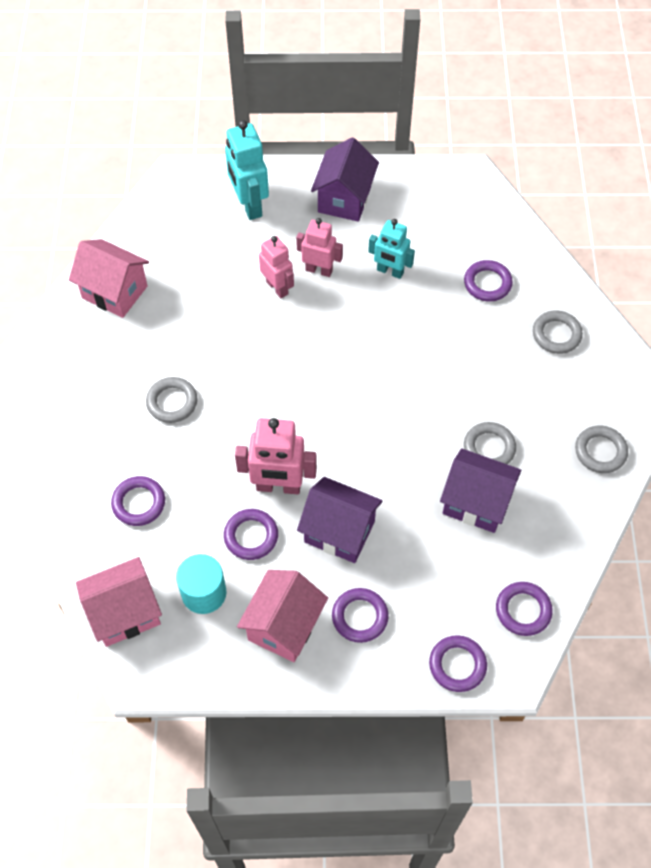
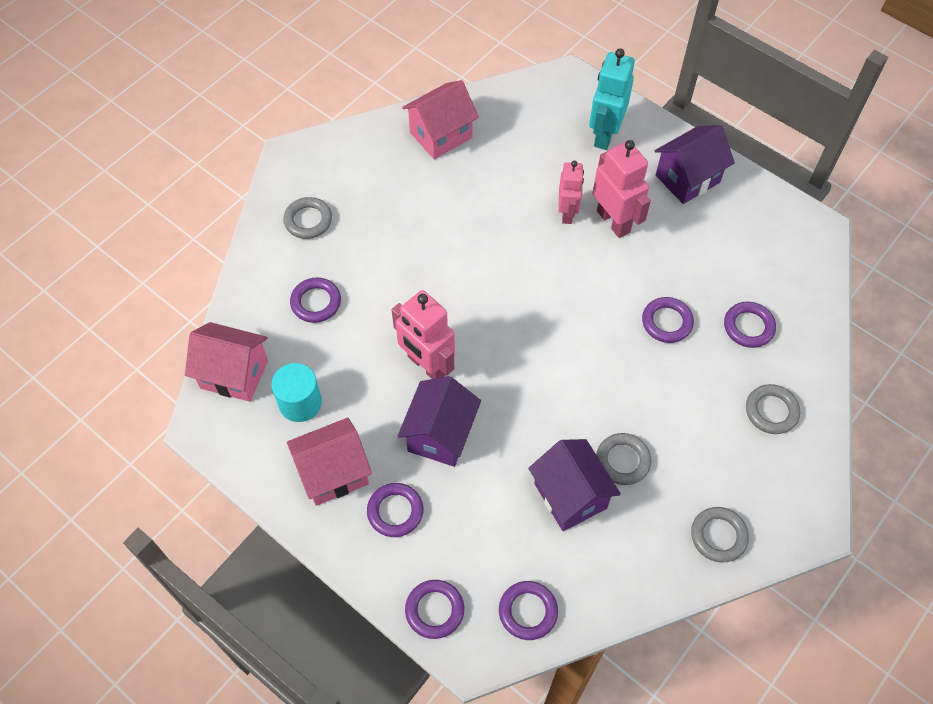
camera: 40 degrees right, 0 degrees up
(114, 292) = (441, 135): pink house -> pink house turned 75 degrees clockwise
(172, 402) = (407, 245): grey ring -> grey ring (308, 220)
(251, 536) = (372, 387): purple ring -> purple ring (667, 322)
(319, 270) = (613, 221): pink robot -> pink robot, size x1.50
(339, 531) = (440, 435): purple house -> purple house turned 45 degrees clockwise
(390, 271) = (672, 261): turquoise robot -> none

